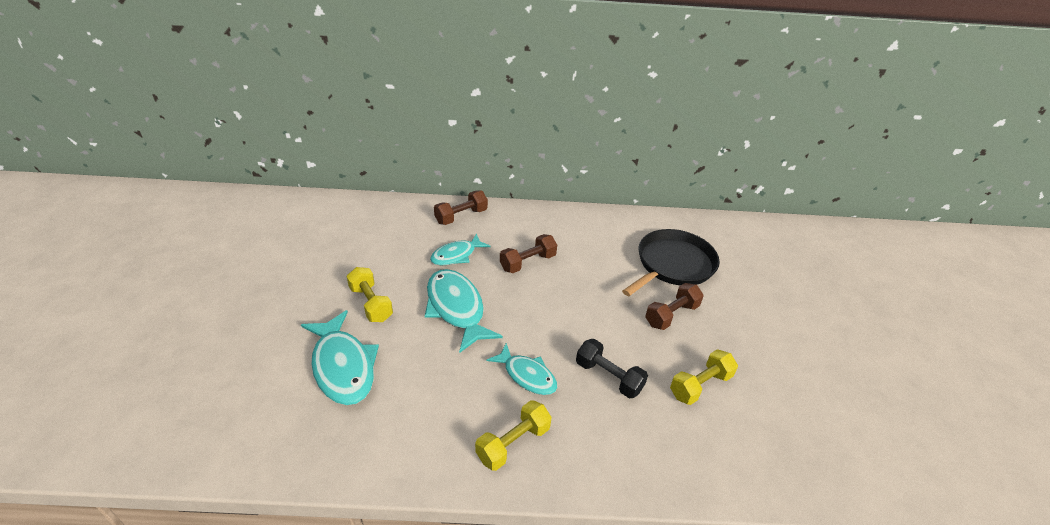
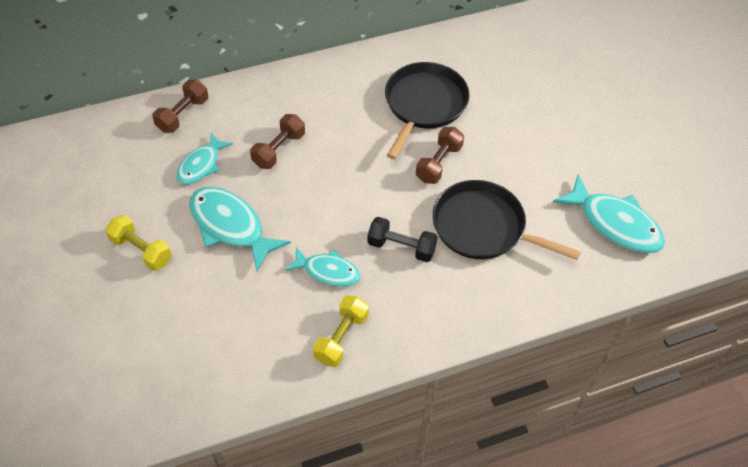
camera: 20 degrees left, 15 degrees up
(343, 366) = (151, 323): turquoise fish -> turquoise fish (615, 223)
(700, 385) = (483, 227): yellow dumbbell -> black pan

